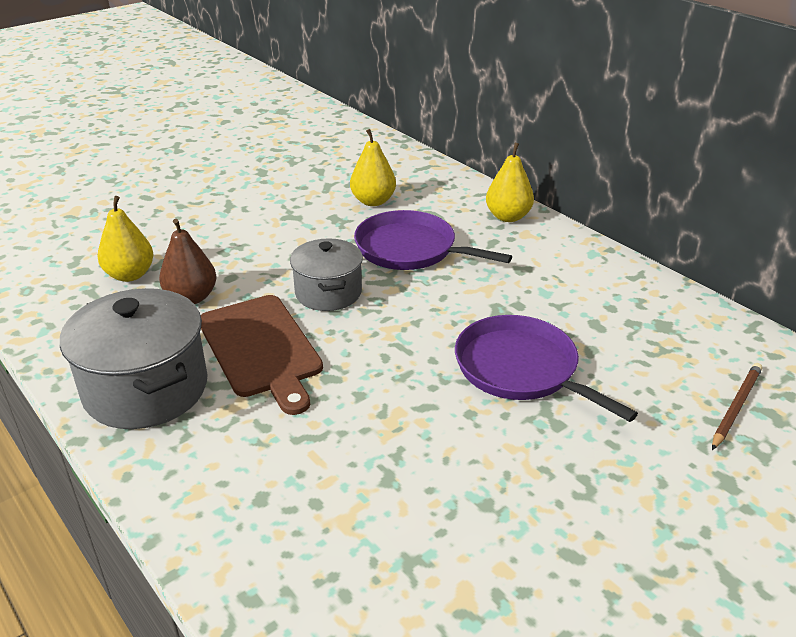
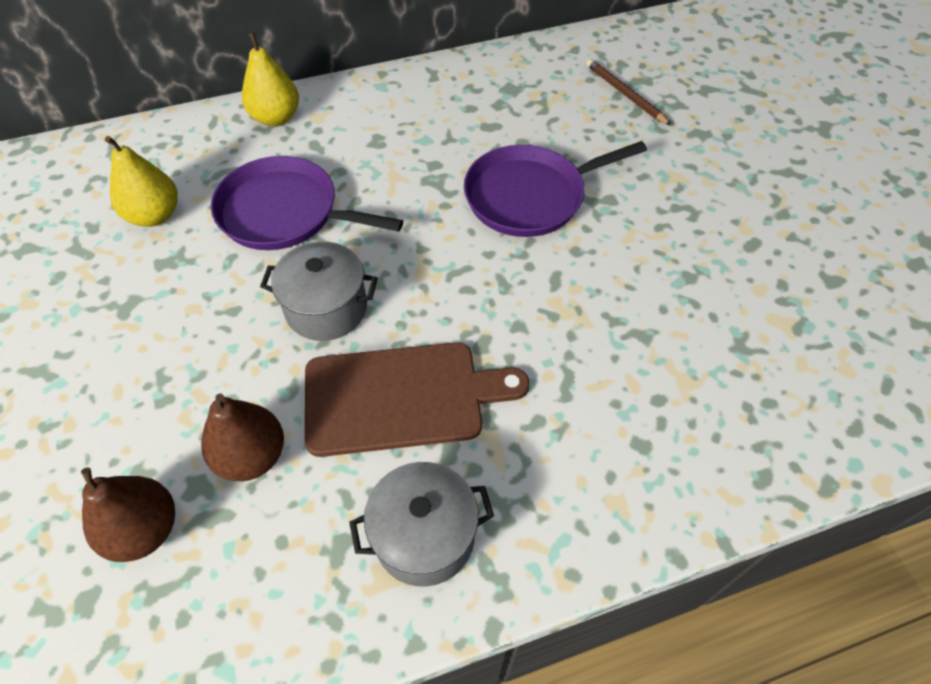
camera: 70 degrees left, 20 degrees up
(130, 275) = (144, 530): yellow pear -> brown pear
(146, 389) = (424, 536): grey pot -> grey pot, size x0.63
(410, 249) = (285, 212): purple pan -> purple pan turned 60 degrees clockwise

